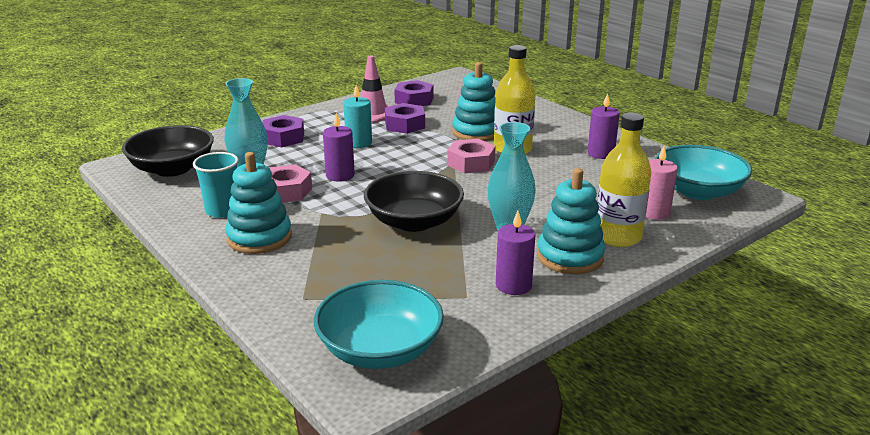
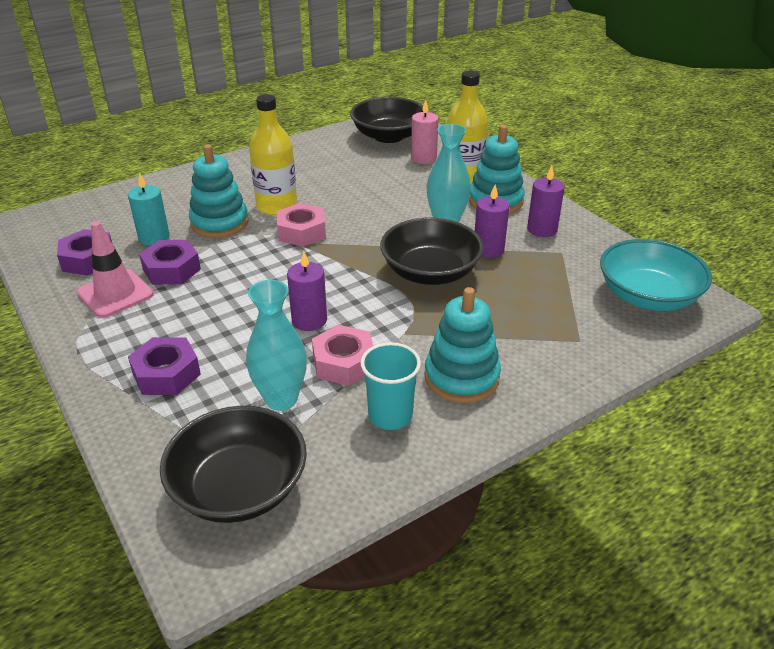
camera: 85 degrees left, 10 degrees up
(359, 143) = (215, 306): turquoise candle -> turquoise candle (154, 237)
(601, 153) = (302, 164): purple candle -> purple candle (488, 249)
(698, 191) = (388, 136): turquoise bowl -> black bowl

